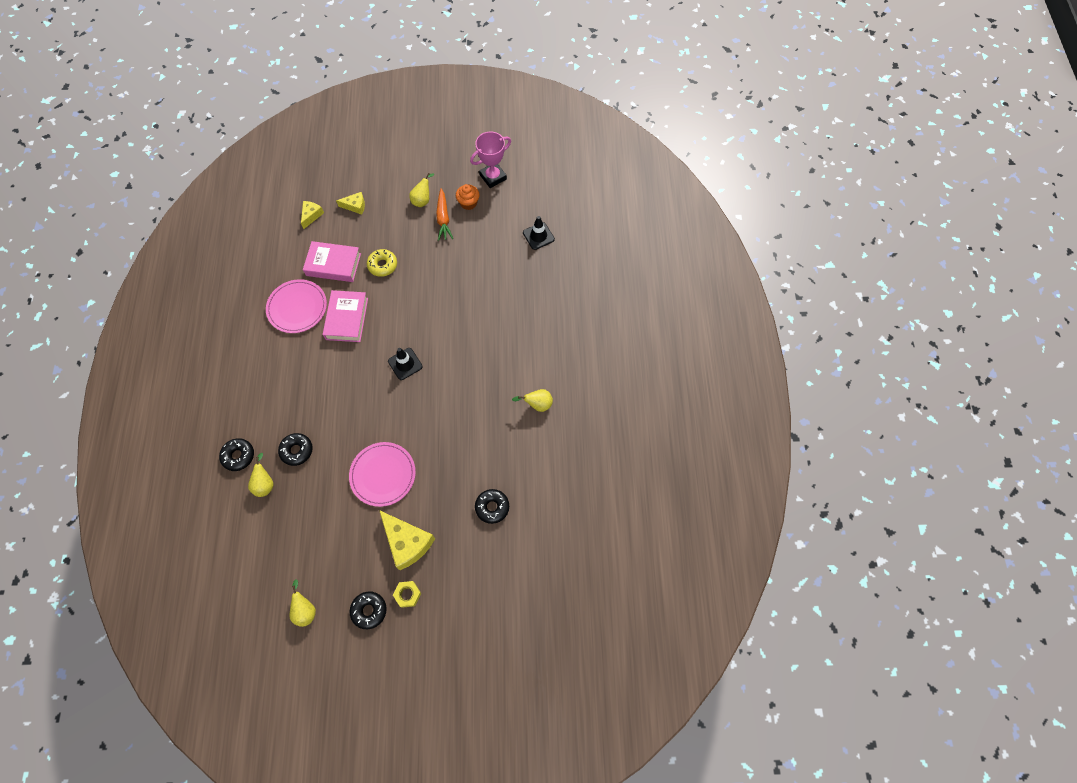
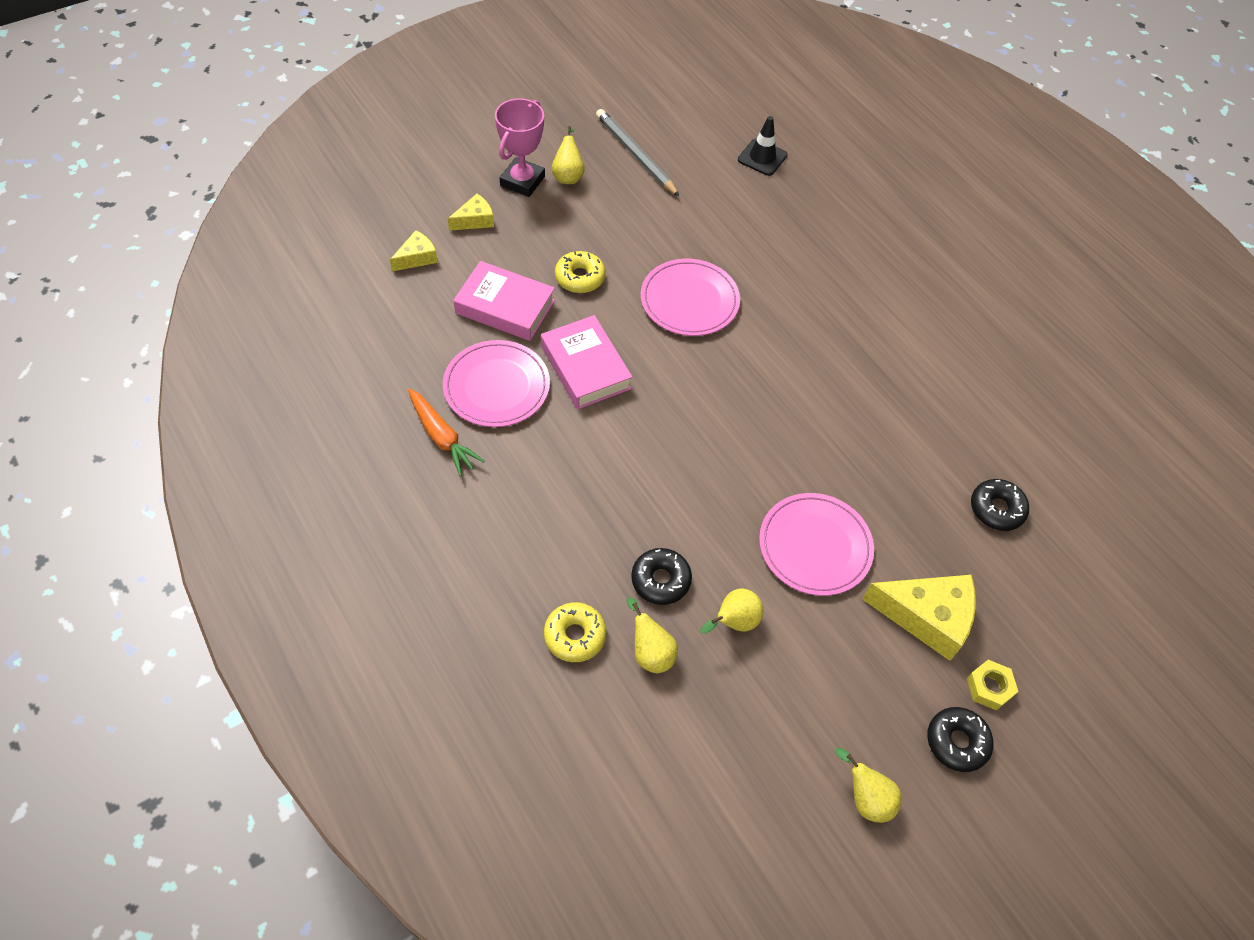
camera: 35 degrees left, 10 degrees down
(238, 456) = (575, 636): black donut -> yellow donut
(311, 215) = (417, 257): yellow cheese -> yellow cheese turned 60 degrees clockwise
(333, 264) = (505, 307): pink book -> pink book turned 45 degrees clockwise
(405, 364) = (720, 387): black traffic cone -> none
(428, 306) = (689, 300): none -> pink plate
(443, 218) = (617, 186): orange carrot -> orange carrot (442, 437)
(468, 203) = (635, 155): orange cupcake -> grey pencil
(493, 177) = (641, 113): pink trophy -> pink trophy (522, 181)
(537, 404) = (939, 354): yellow pear -> yellow pear (733, 622)

